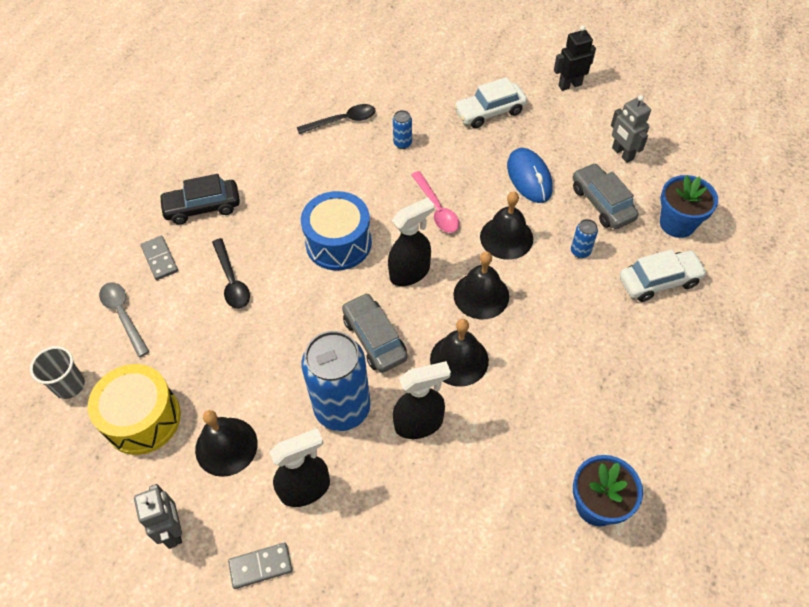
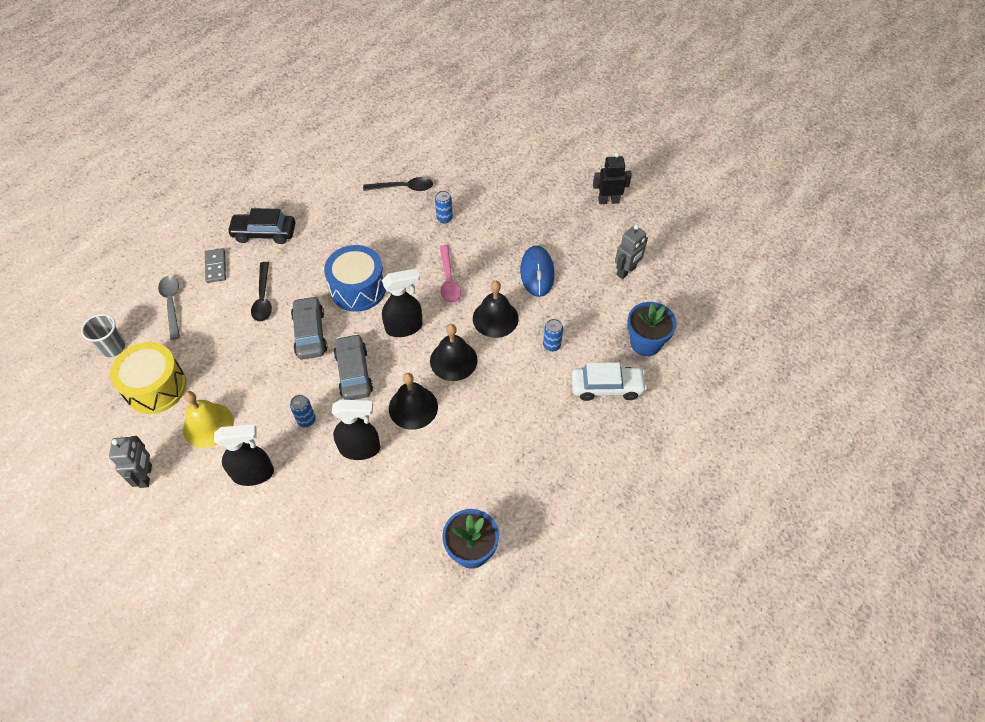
camera: 15 degrees right, 0 degrees up
(226, 446) = (208, 425): black bell -> yellow bell
(260, 566) = (197, 521): grey domino -> none
(342, 408) = (306, 420): blue can -> blue can, size x0.41
(489, 112) = (529, 208): white car -> none
(602, 203) = (589, 309): grey car -> grey car (310, 333)
(622, 153) = (626, 271): grey robot -> grey robot turned 120 degrees counterclockwise

